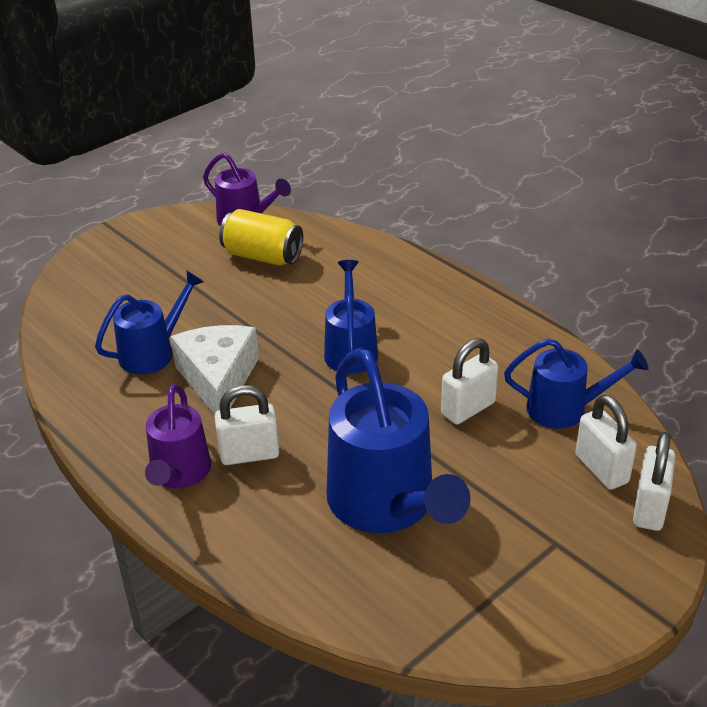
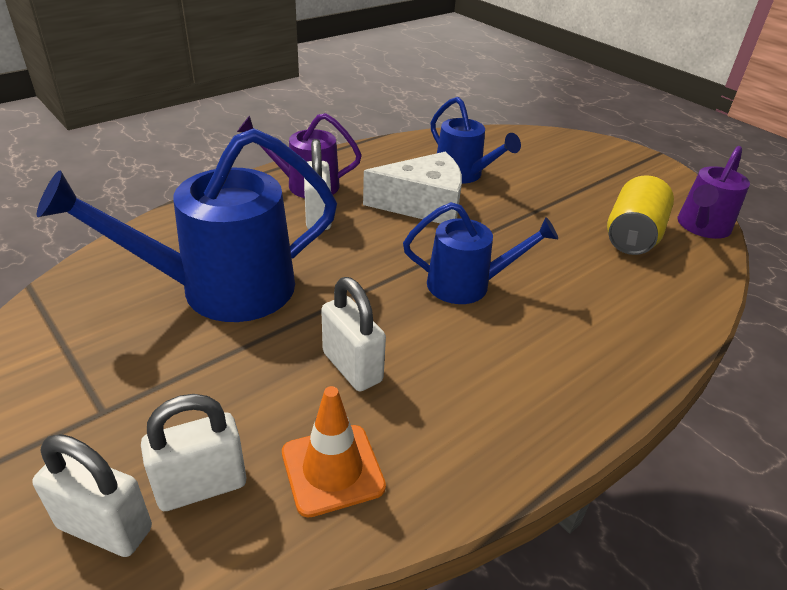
camera: 90 degrees right, 0 degrees up
(566, 409) = (332, 469): blue watering can -> orange traffic cone

